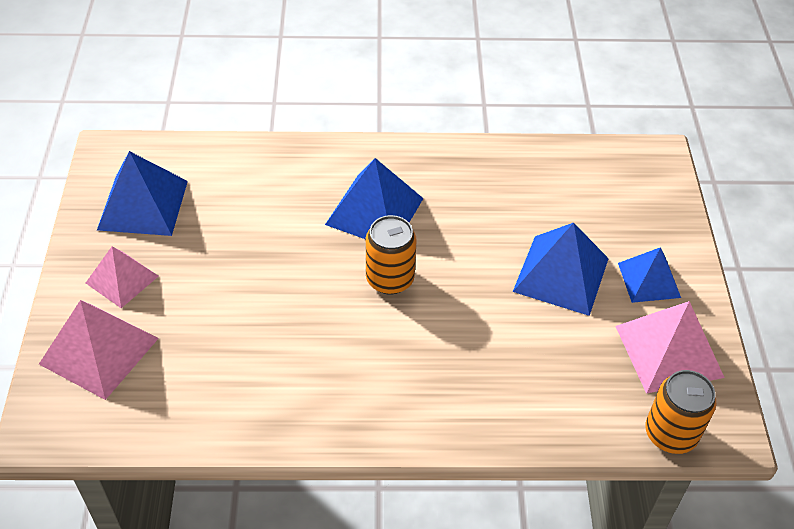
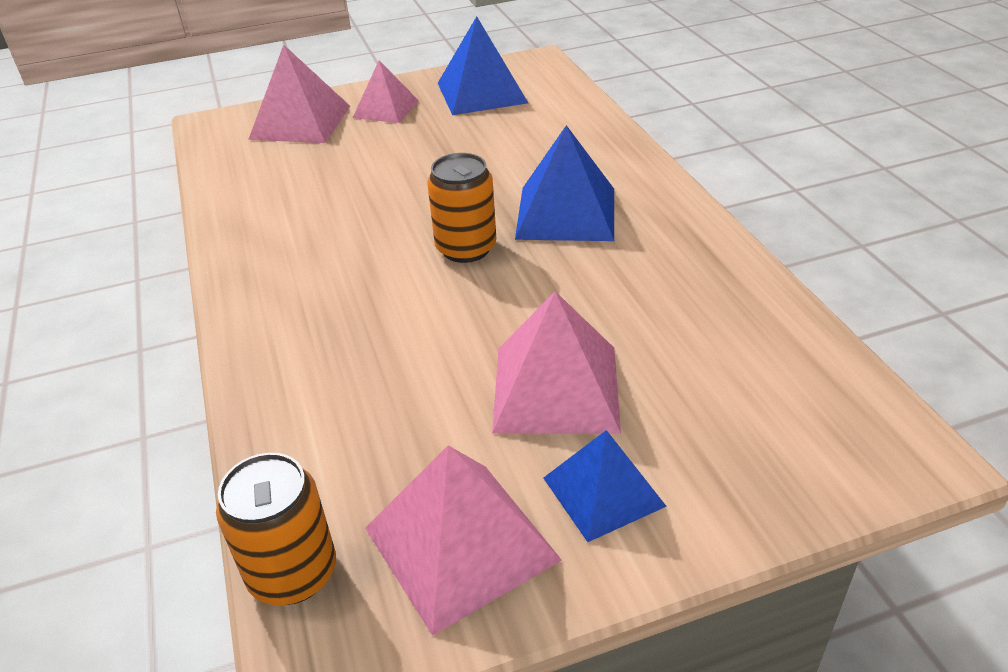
camera: 75 degrees right, 10 degrees down
(561, 274) = (556, 388): blue pyramid -> pink pyramid

